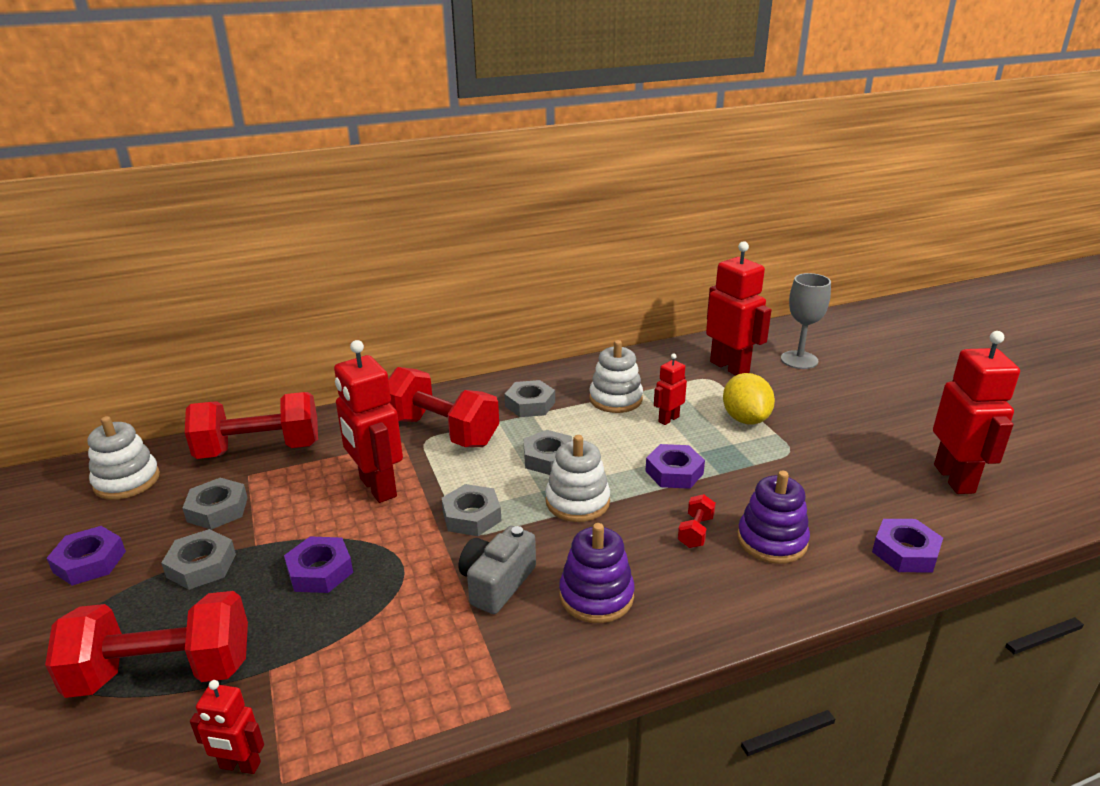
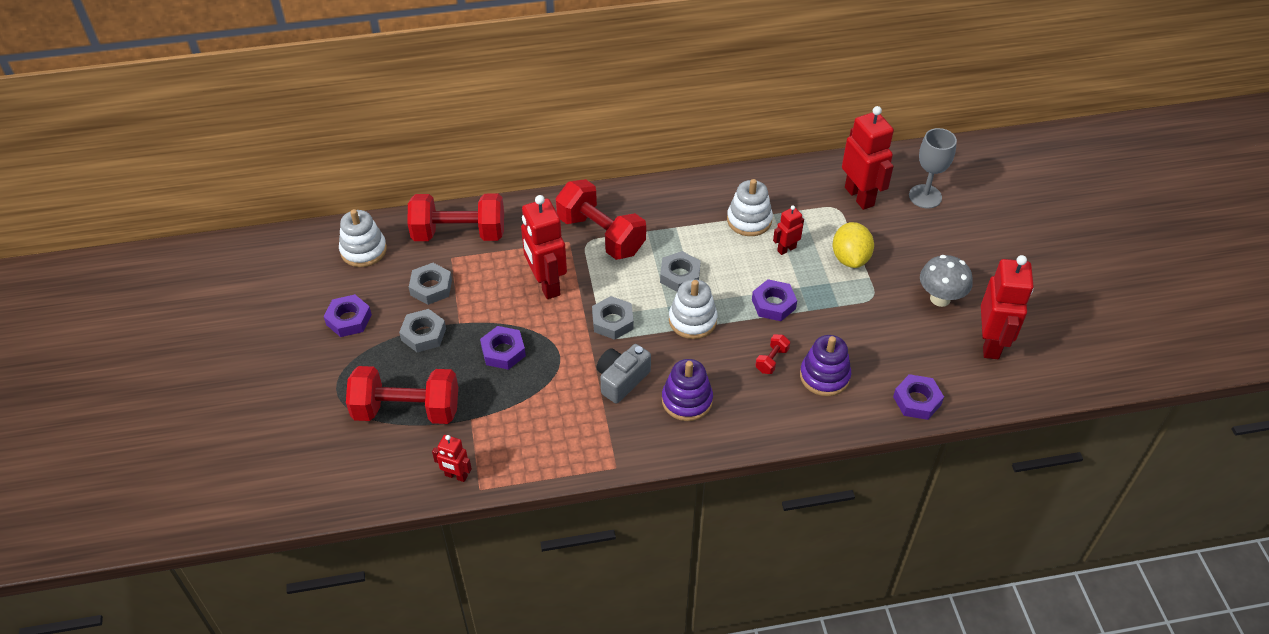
camera: 10 degrees right, 20 degrees up
(530, 404) = (676, 216): grey nut -> none
(868, 443) = (940, 298): none -> grey mushroom

